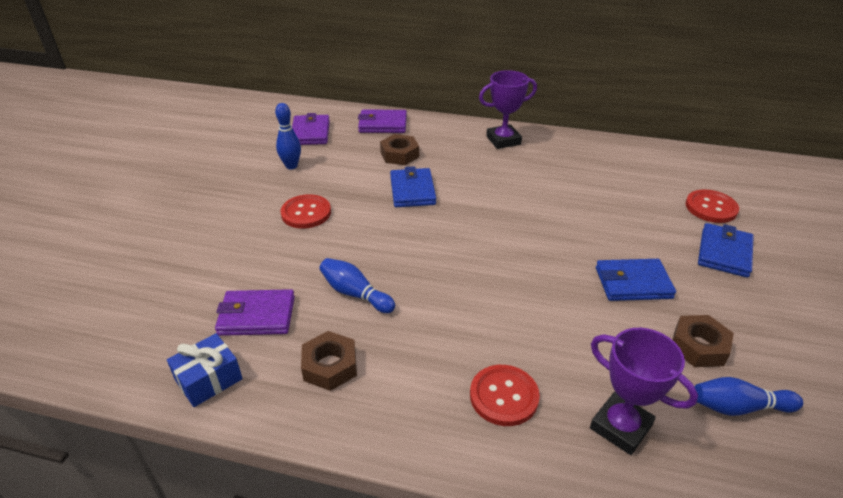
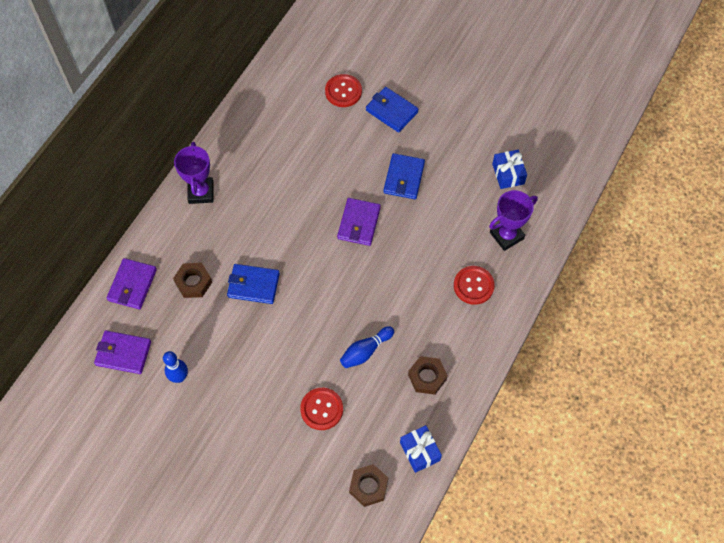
camera: 75 degrees left, 25 degrees up
(257, 316) = (369, 419): purple wallet -> purple wallet (359, 223)
(306, 213) = (258, 373): red button -> red button (321, 409)
(699, 346) = (464, 169): brown nut -> brown nut (368, 486)
(738, 407) = (508, 174): blue bowling pin -> blue gift

